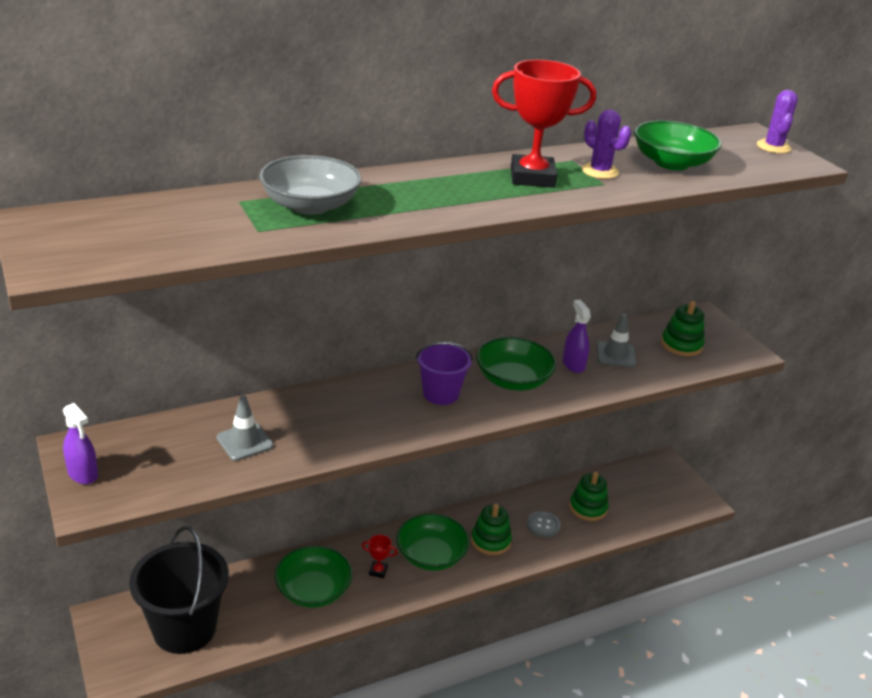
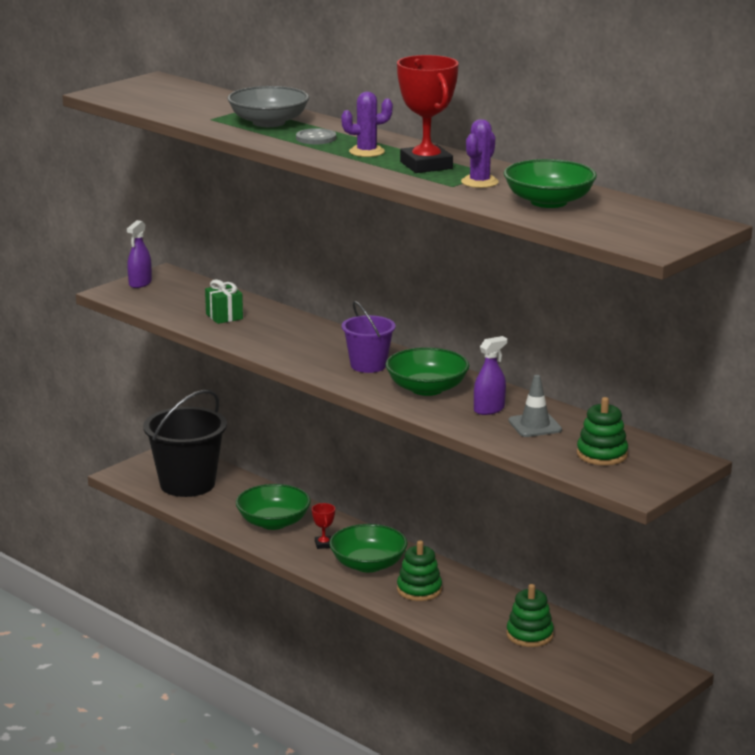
camera: 70 degrees right, 10 degrees down
(245, 442) = (224, 316): grey traffic cone -> green gift
(543, 525) = (472, 614): grey button -> grey button (316, 138)
(773, 147) = (677, 234): purple cactus -> purple cactus (367, 152)

